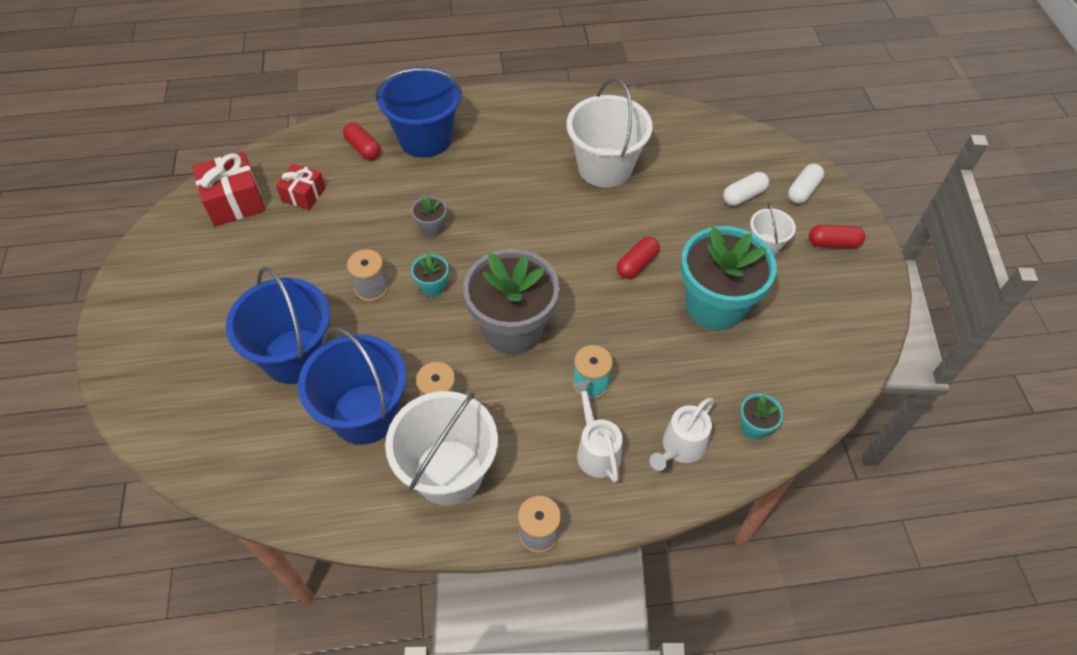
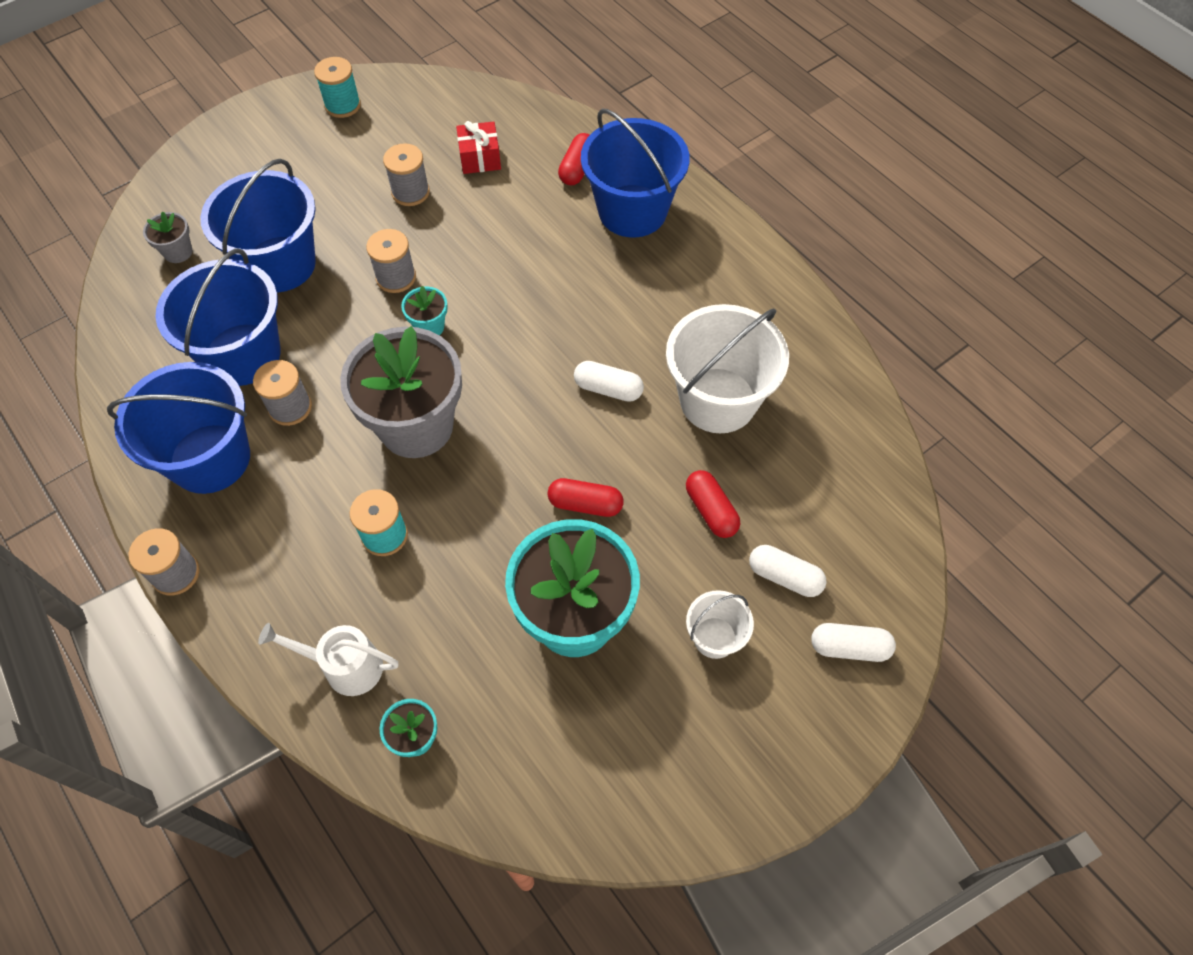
camera: 60 degrees right, 5 degrees up
(168, 253) = (343, 105): none -> turquoise spool
(234, 201) = (435, 113): red gift -> none
(298, 247) = (410, 192): none -> grey spool
(432, 228) = (508, 284): grey flower pot -> grey flower pot (178, 252)
(448, 472) = (210, 458): white bucket -> blue bucket
(558, 214) = (608, 389): none -> white capsule
(596, 450) = (301, 581): white watering can -> none
(833, 243) = (777, 724): red capsule -> red capsule (711, 510)

